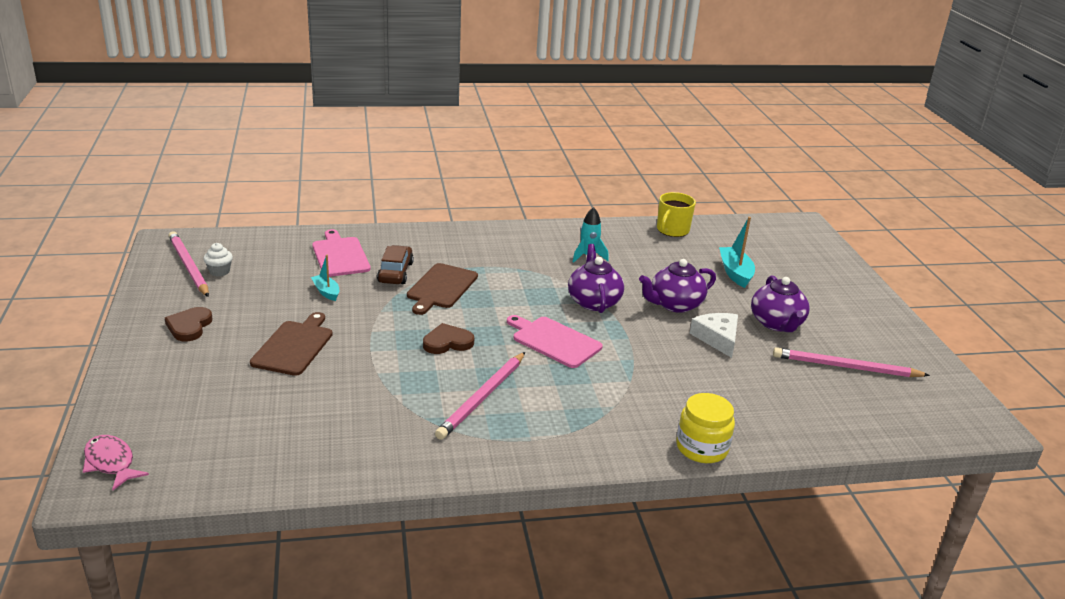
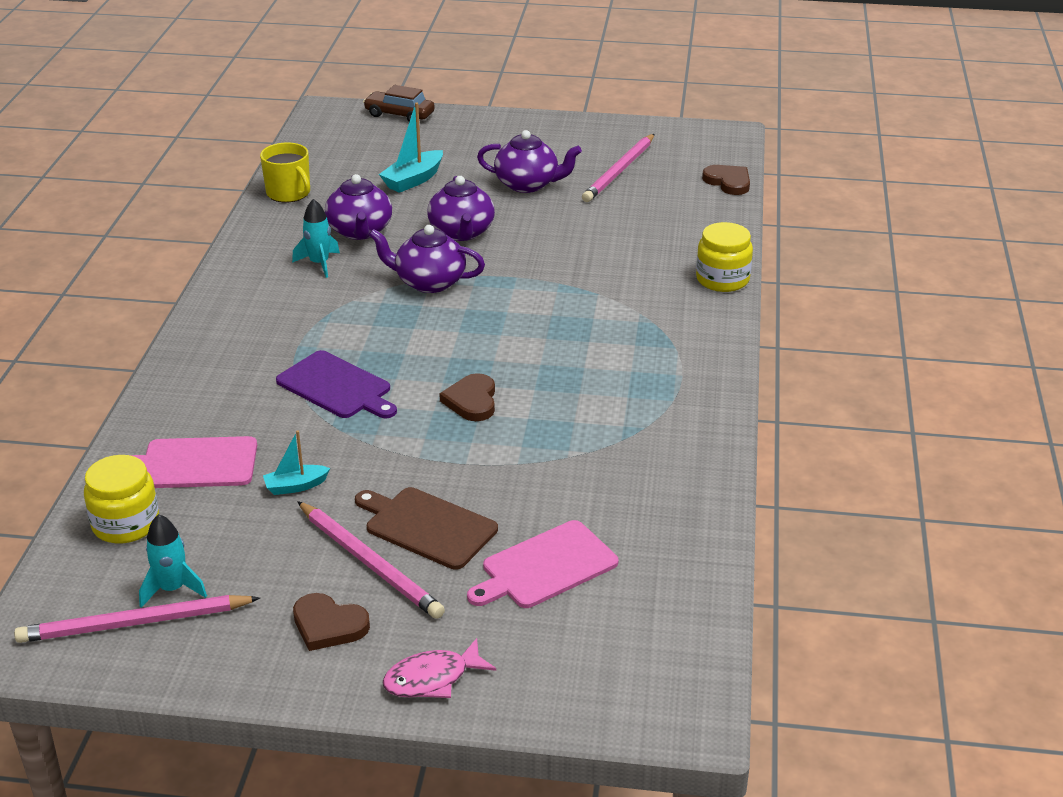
camera: 70 degrees left, 5 degrees up
(111, 463) = (639, 700): pink fish -> pink fish (432, 678)
(219, 271) = (172, 589): white cupcake -> turquoise rocket
(277, 247) = (126, 524): none -> yellow jar
(395, 272) = (274, 419): brown car -> brown car (399, 115)
(441, 287) = (336, 387): brown cutting board -> purple cutting board
(482, 397) = (596, 393): pink pencil -> pink pencil (370, 563)
(554, 341) = (502, 325): pink cutting board -> pink cutting board (545, 567)
(643, 264) = (360, 231): none -> purple teapot
(717, 338) = (541, 224): white cheese -> none
(735, 273) = (413, 180): turquoise boat -> turquoise boat turned 60 degrees counterclockwise
(889, 434) = (728, 182): none -> brown heart

